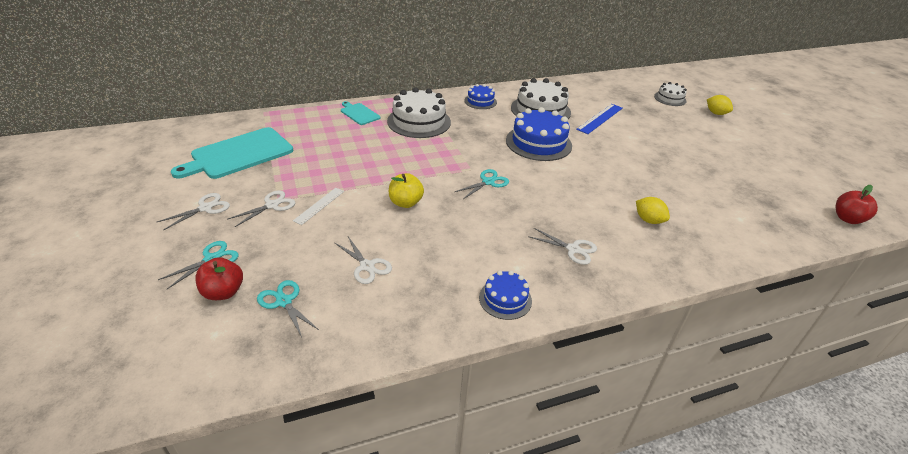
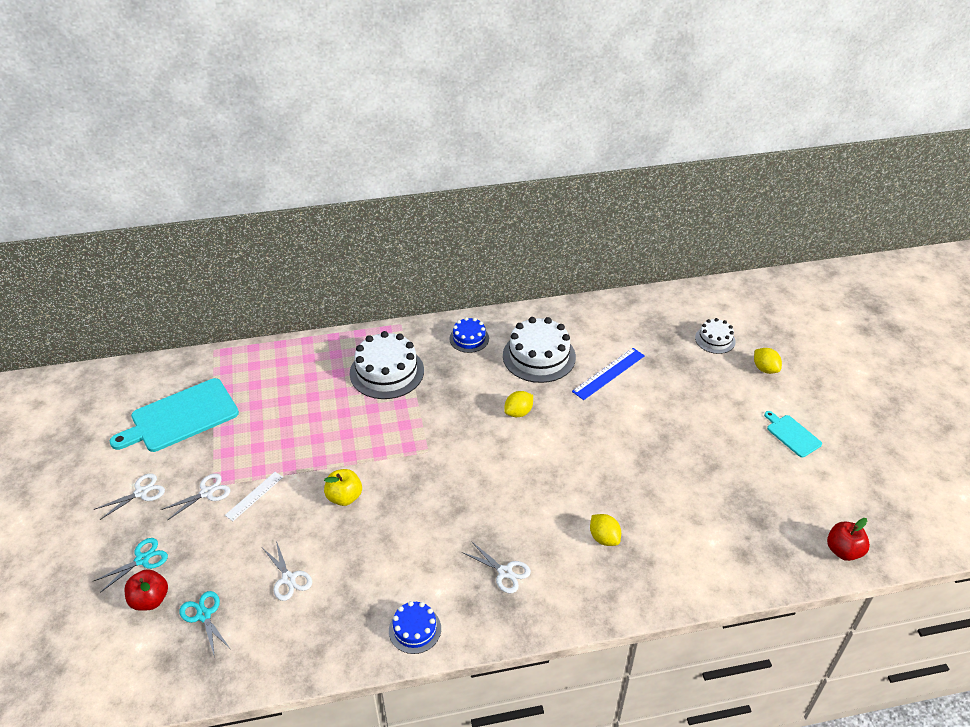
camera: 10 degrees right, 5 degrees up
(359, 113) = (320, 356): turquoise cutting board -> turquoise cutting board (792, 434)
(488, 182) = (441, 472): turquoise scissors -> none
(538, 143) = (518, 412): blue cake -> yellow lemon

